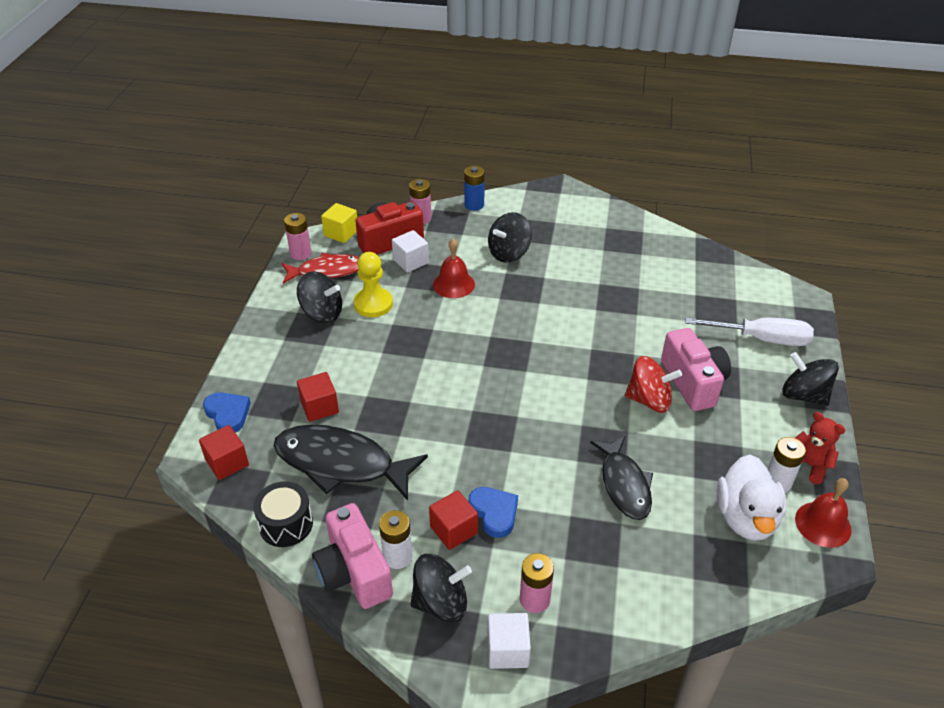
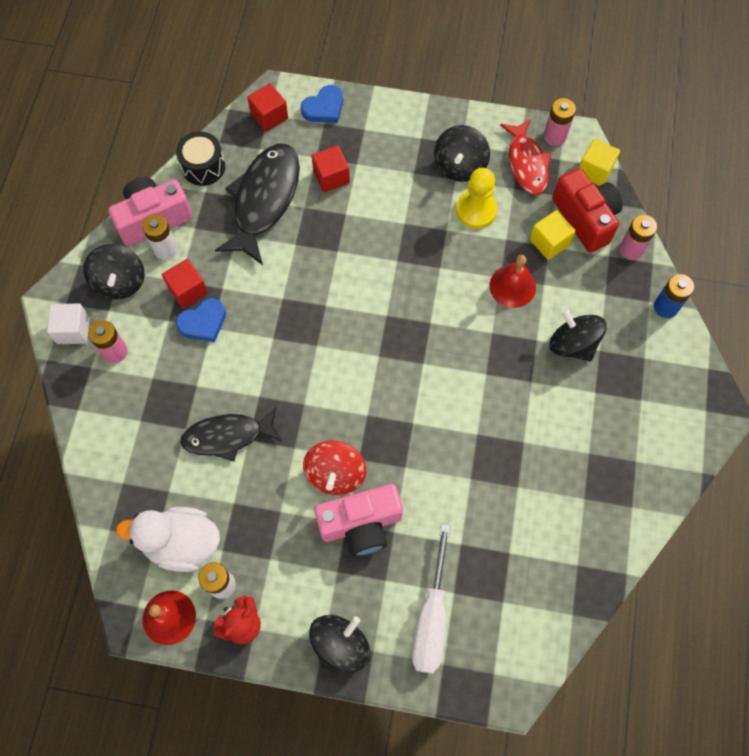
camera: 90 degrees right, 25 degrees up
(411, 261) = (549, 242): white cube -> yellow cube

